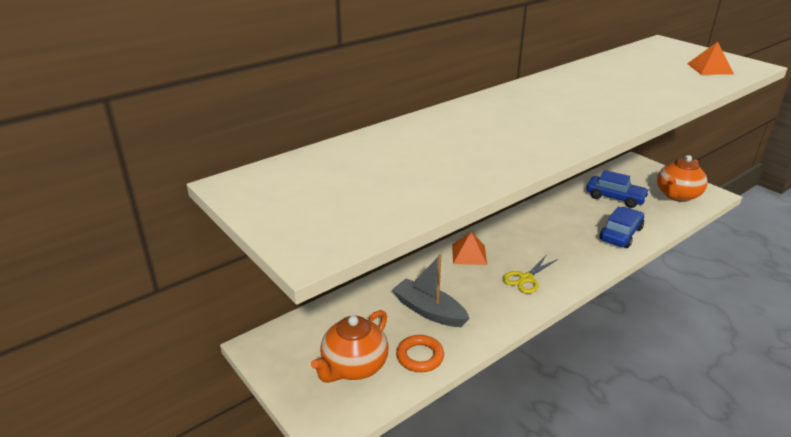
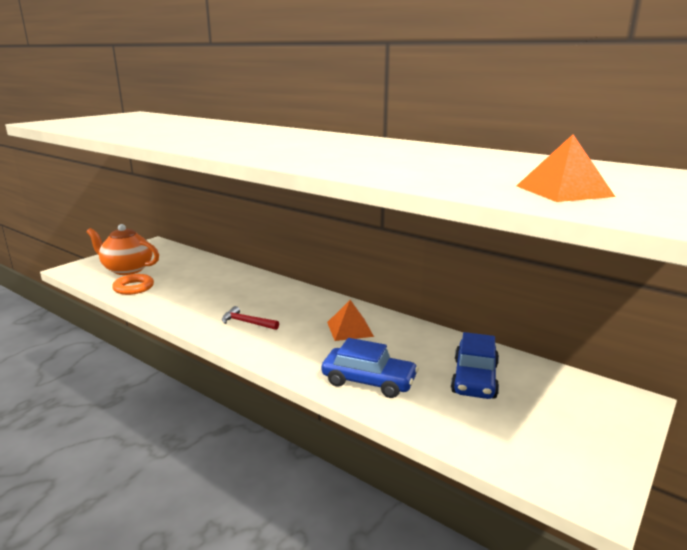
camera: 75 degrees right, 10 degrees down
(429, 311) = (191, 286): grey boat -> none
(469, 254) = (283, 294): orange pyramid -> orange pyramid (349, 329)
(526, 278) = (247, 322): yellow scissors -> red hammer
(677, 195) = (539, 443): orange teapot -> none

